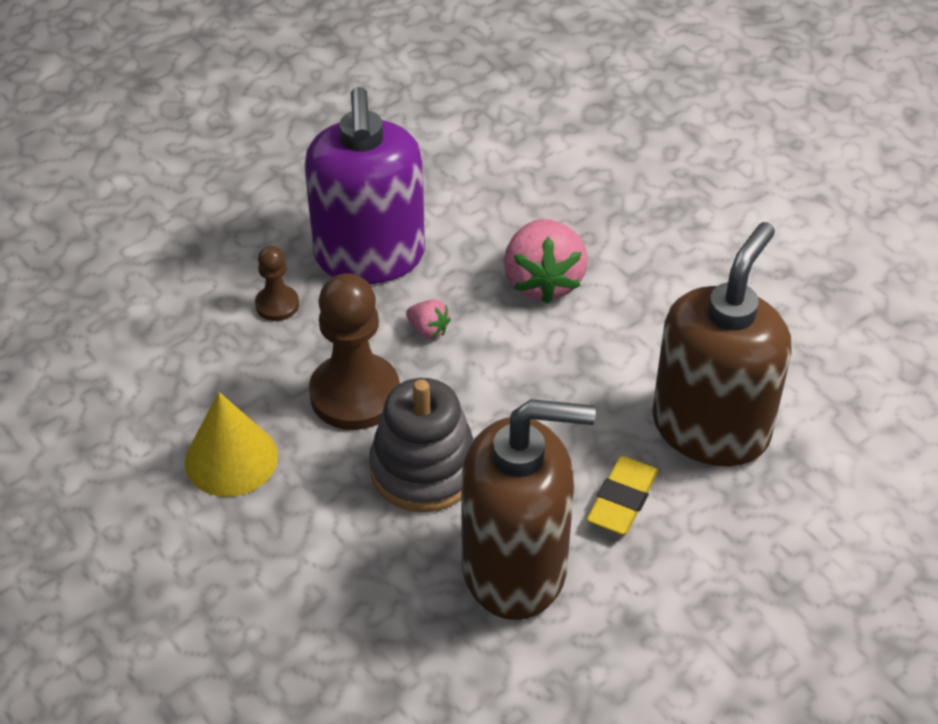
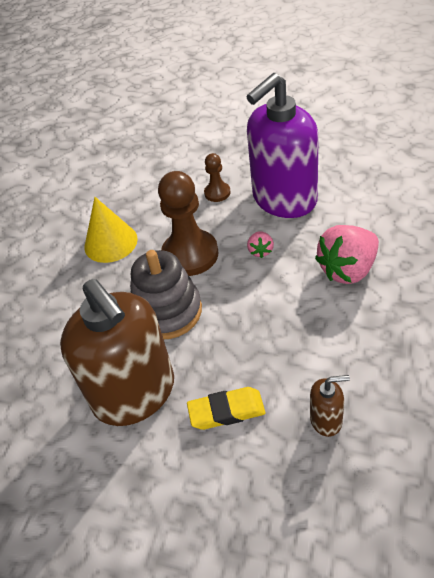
camera: 60 degrees right, 0 degrees up
(710, 428) = (326, 420): brown soap dispenser -> brown soap dispenser, size x0.41

